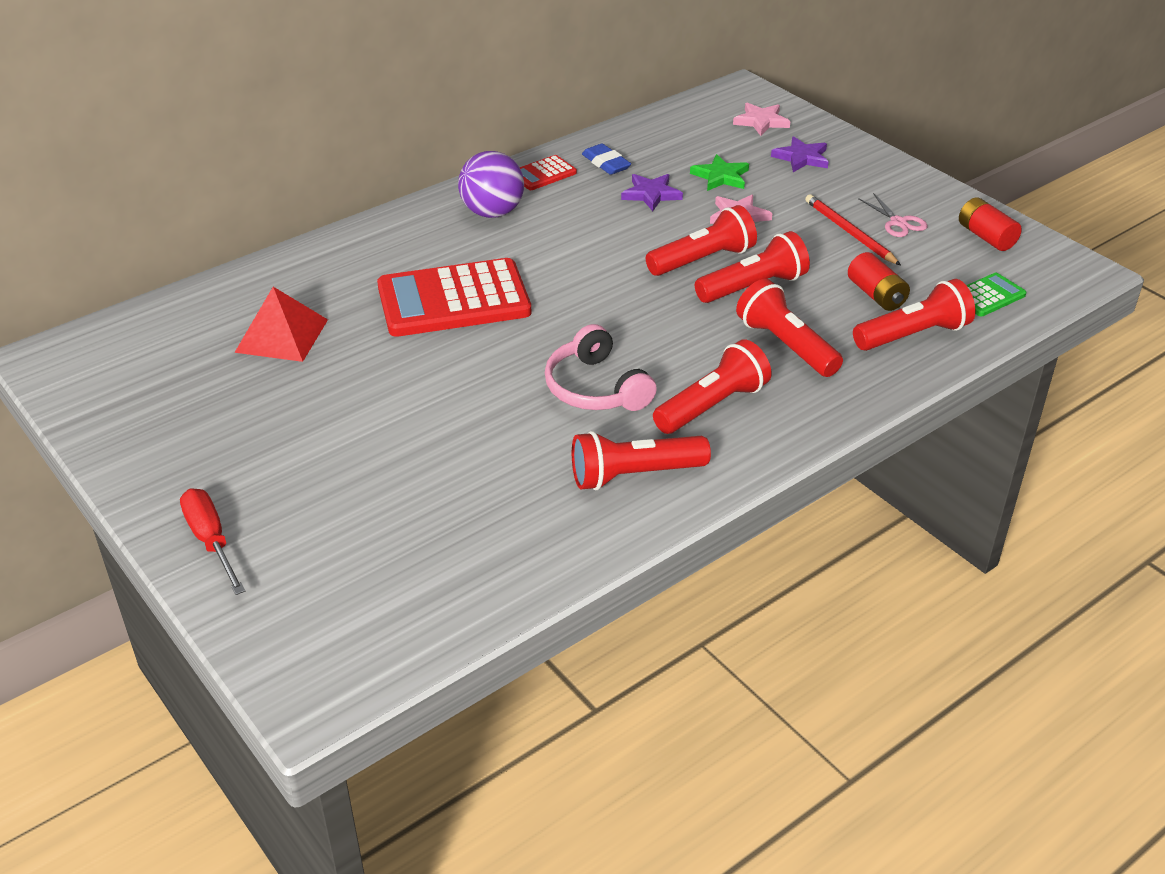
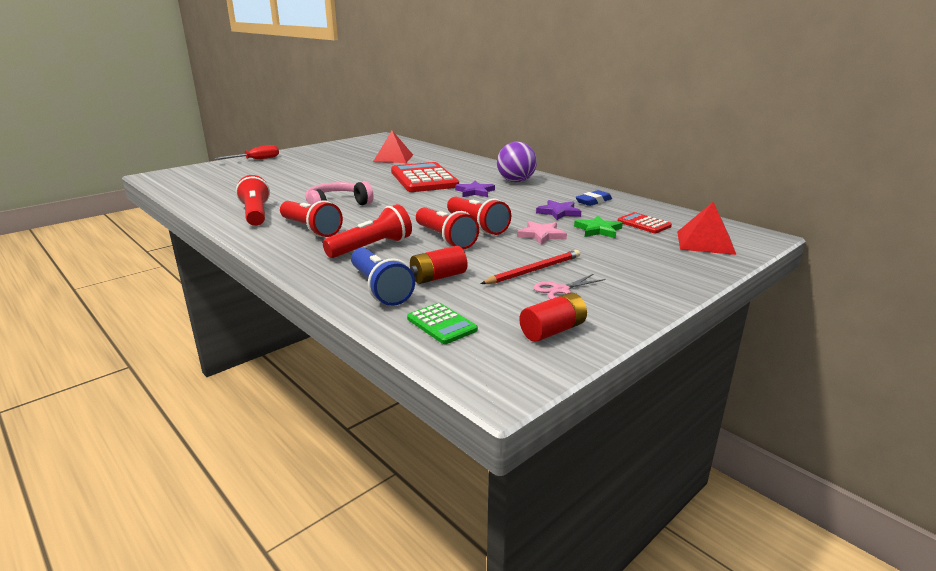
camera: 85 degrees right, 15 degrees down
(543, 174) = (568, 189): red calculator -> red calculator (644, 224)
(761, 121) = (705, 242): pink star -> red pyramid
(801, 158) = (652, 255): purple star -> purple star (475, 192)
(913, 335) = (380, 289): red flashlight -> blue flashlight

